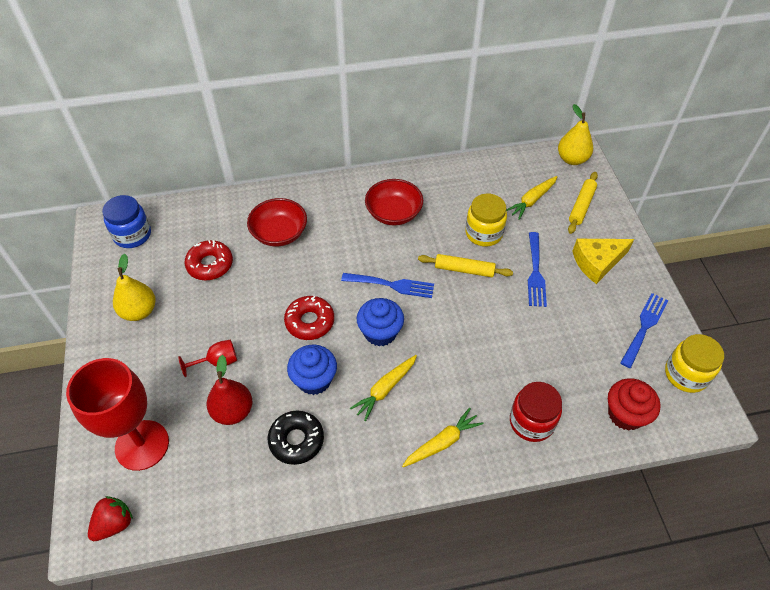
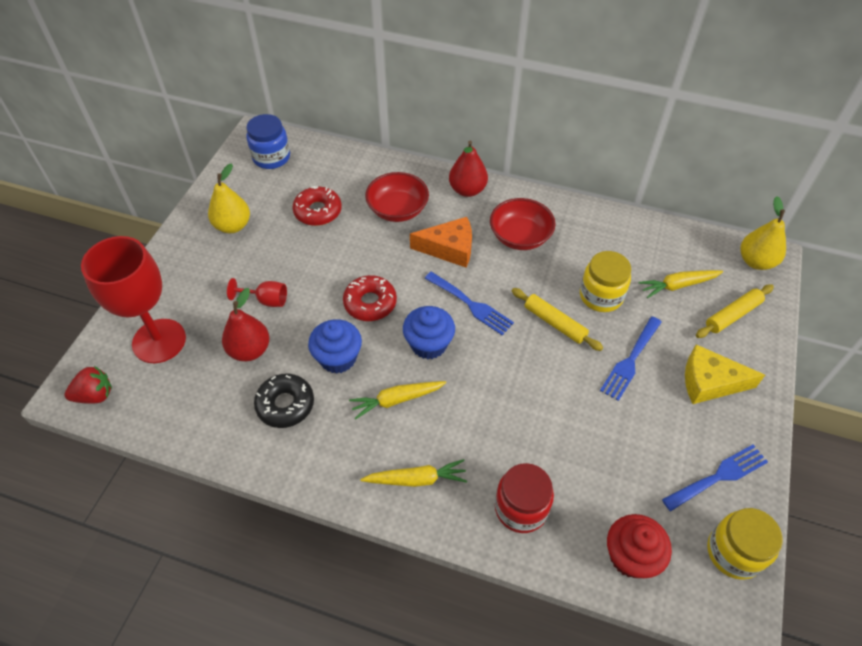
camera: 30 degrees right, 0 degrees up
(326, 192) = (467, 190): none -> red pear
(344, 247) = (449, 248): none -> orange cheese

